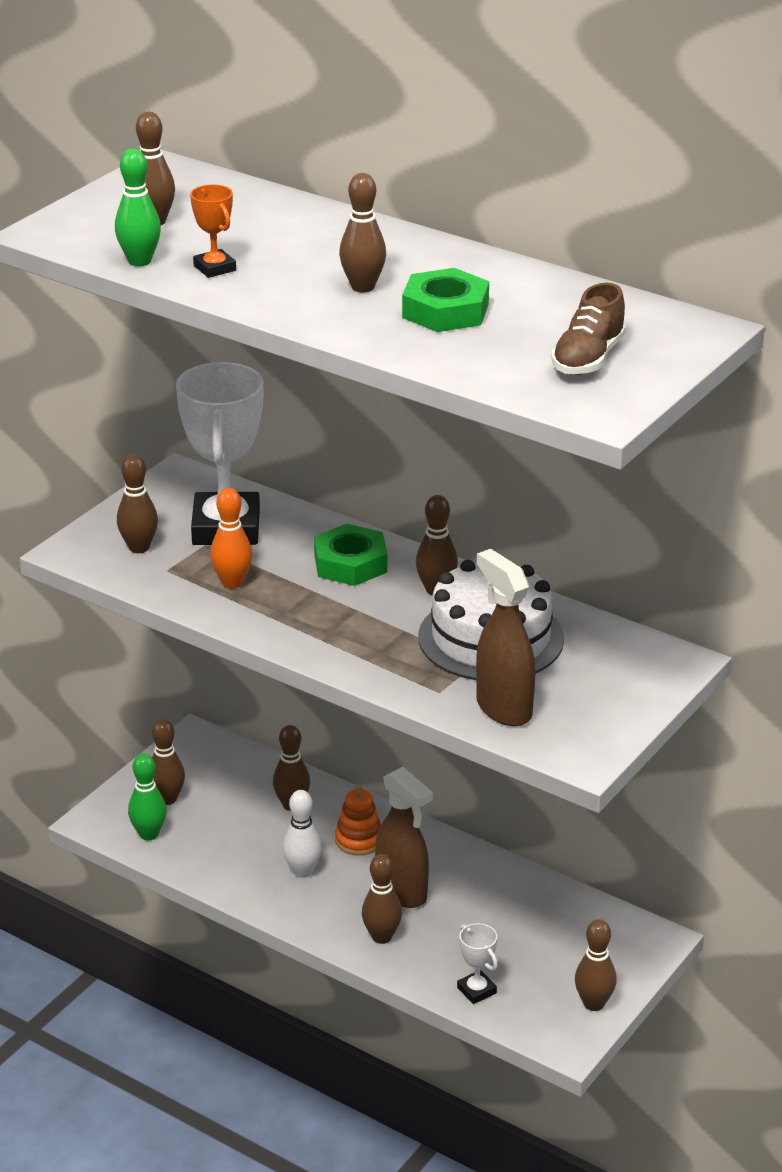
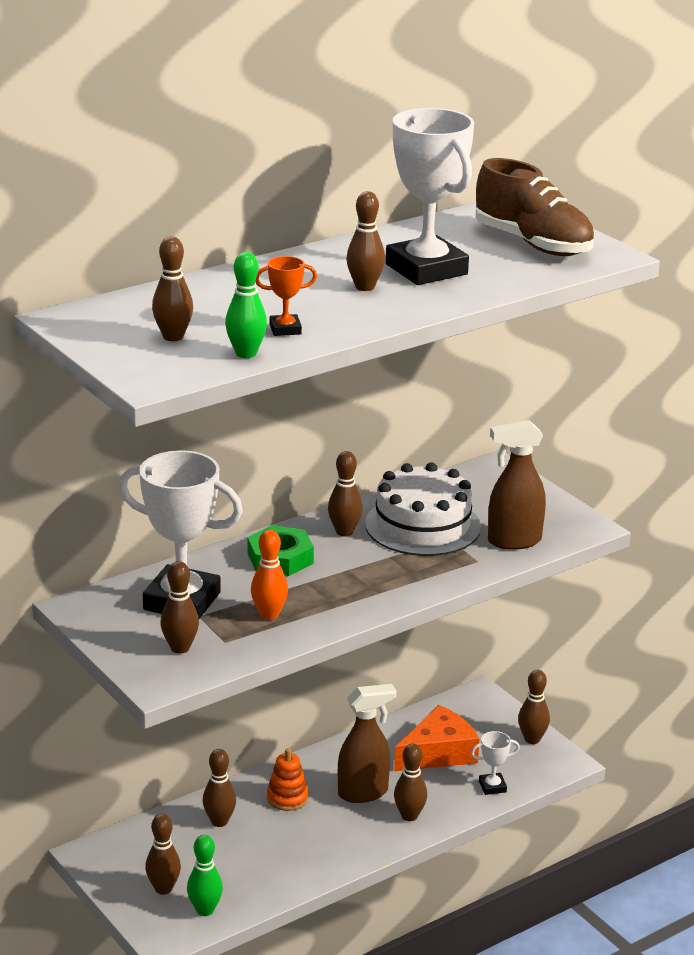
camera: 70 degrees left, 5 degrees down
(302, 871) = (307, 836): white bowling pin -> none
(445, 311) = (426, 269): green nut -> white trophy
(513, 932) = (438, 753): none -> orange cheese
(588, 359) = (533, 244): brown shoe -> brown shoe, size x1.61

